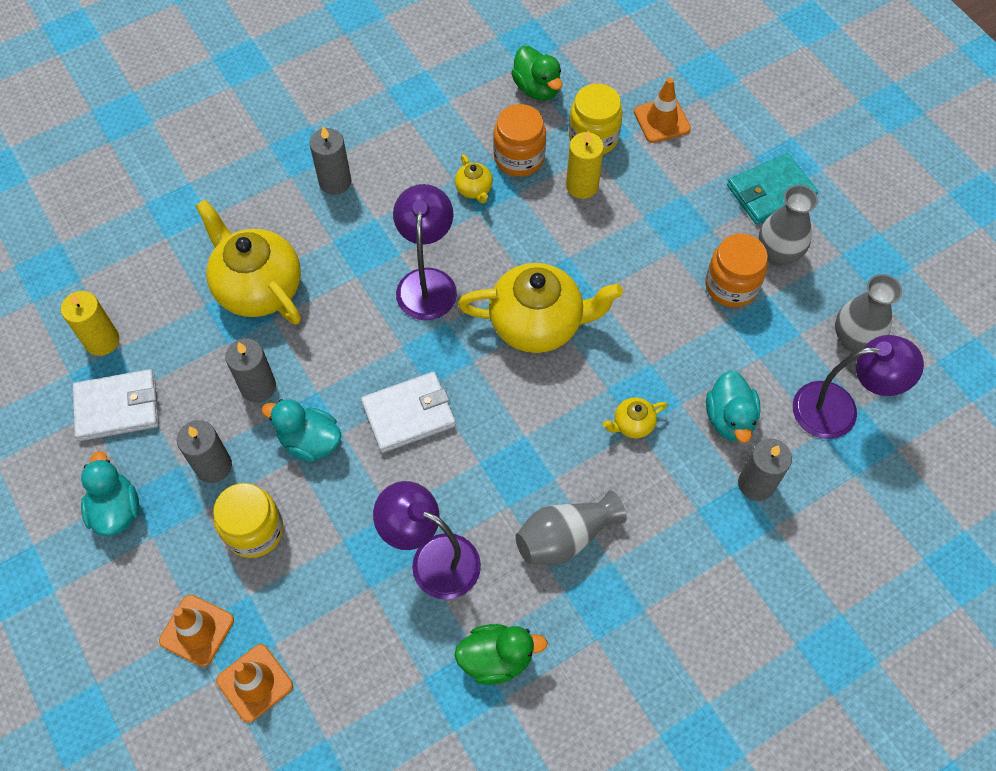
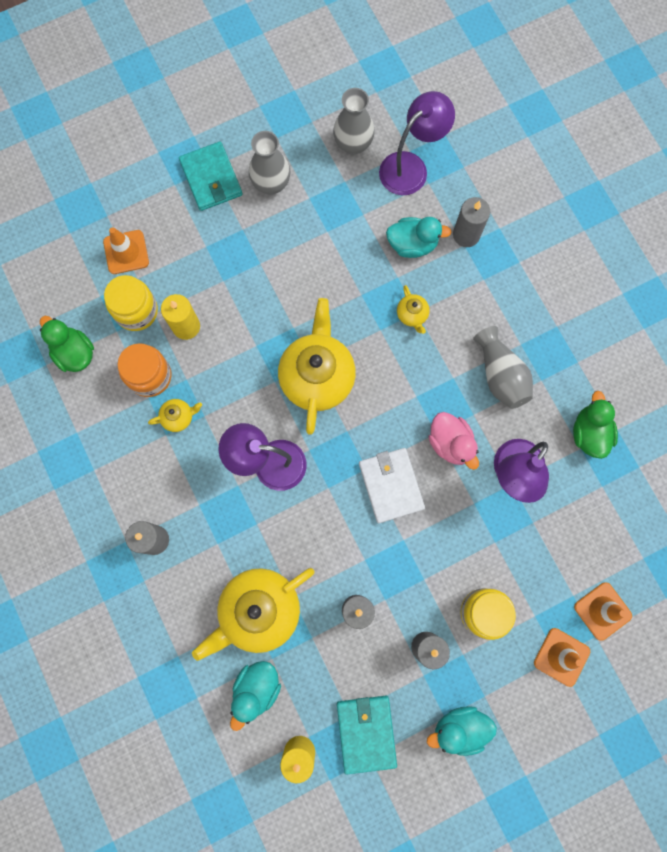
camera: 85 degrees left, 15 degrees up
(117, 407) = (366, 733): white wallet -> turquoise wallet
(310, 441) = (409, 566): turquoise duck -> turquoise duck (256, 688)
(467, 480) = (450, 443): none -> pink duck
(537, 88) = (74, 353): green duck -> green duck turned 105 degrees counterclockwise
(731, 286) = (297, 224): orange jar -> none
(839, 409) = (411, 167): purple lamp -> purple lamp turned 45 degrees clockwise

